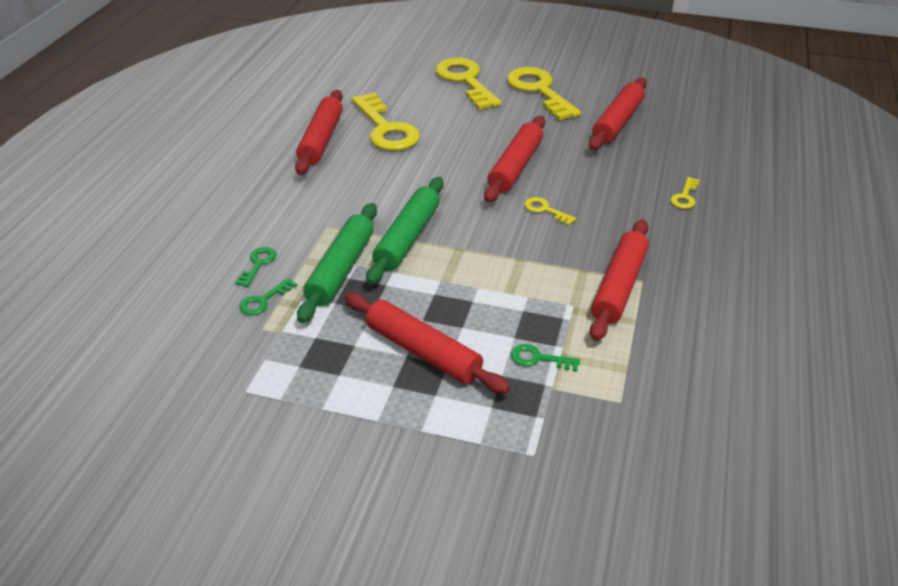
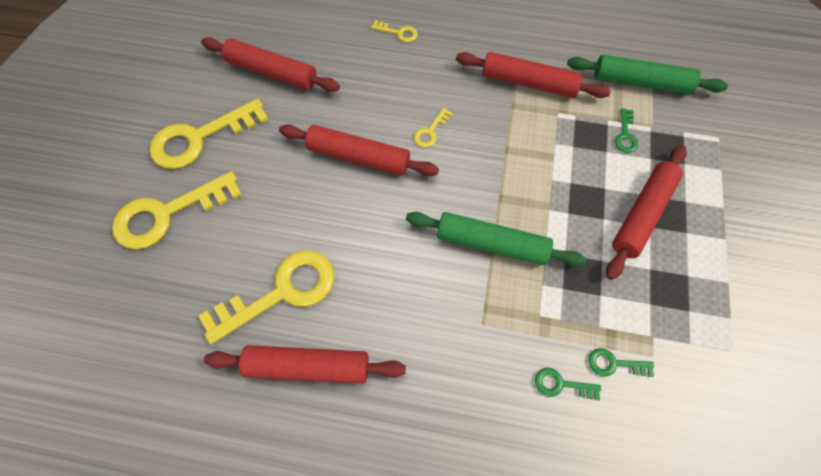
camera: 95 degrees left, 25 degrees up
(264, 300) = (614, 364): green key -> green key turned 150 degrees clockwise
(341, 269) = (552, 298): green rolling pin -> green rolling pin (641, 82)

